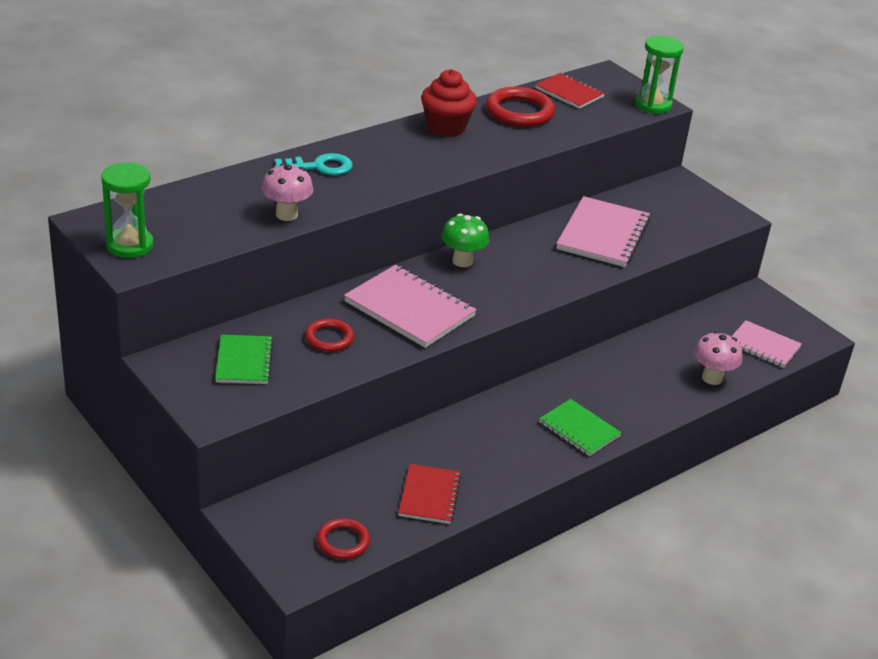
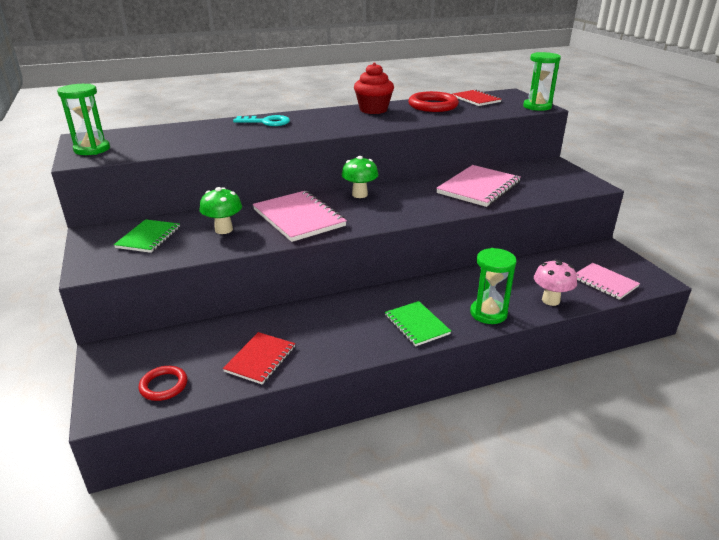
camera: 20 degrees right, 5 degrees down
(286, 215) = (218, 142): pink mushroom -> none
(329, 338) = (224, 230): red ring -> green mushroom
(651, 404) = (488, 313): none -> green hourglass

